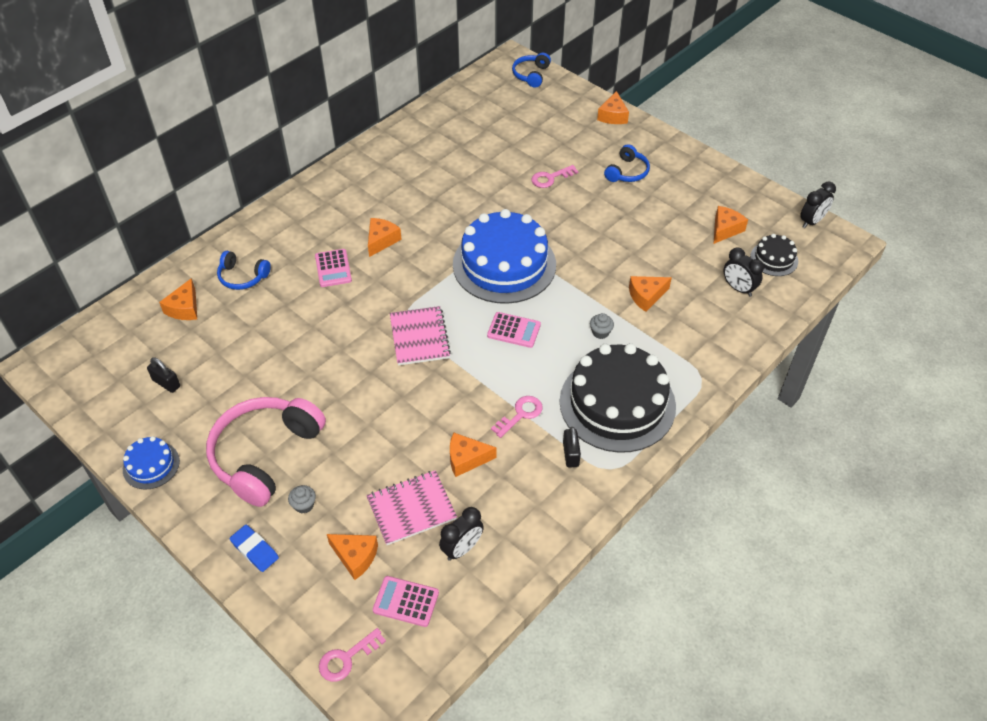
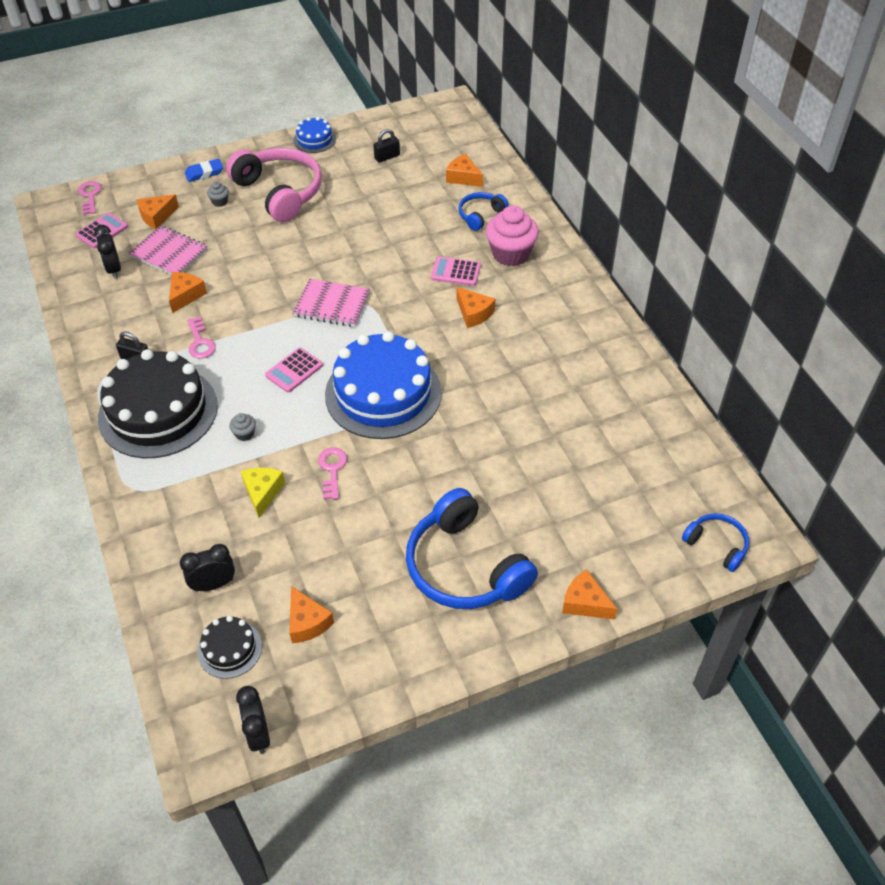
camera: 115 degrees right, 0 degrees up
(292, 240) = (510, 254): none -> pink cupcake
(411, 509) = (169, 253): pink notebook -> pink notebook turned 60 degrees counterclockwise
(550, 178) = (494, 483): pink key -> pink key (332, 469)
(627, 172) = (465, 566): blue headphones -> blue headphones, size x1.98
(646, 296) = (262, 492): orange cheese -> yellow cheese

